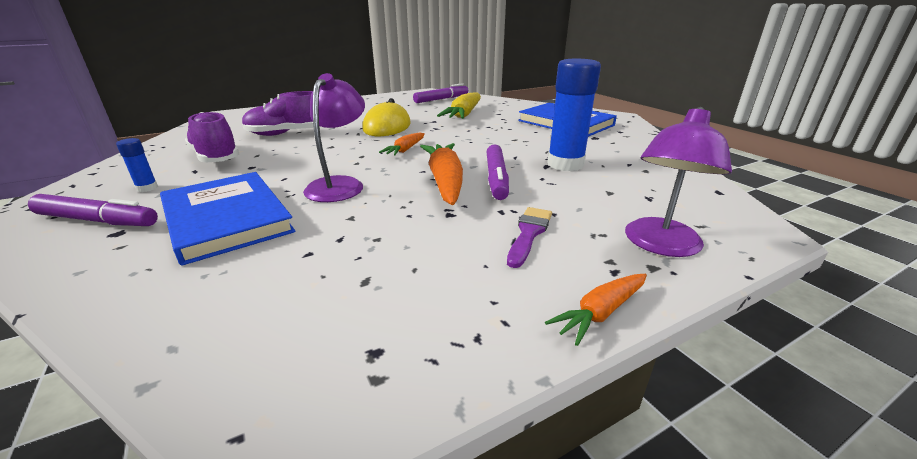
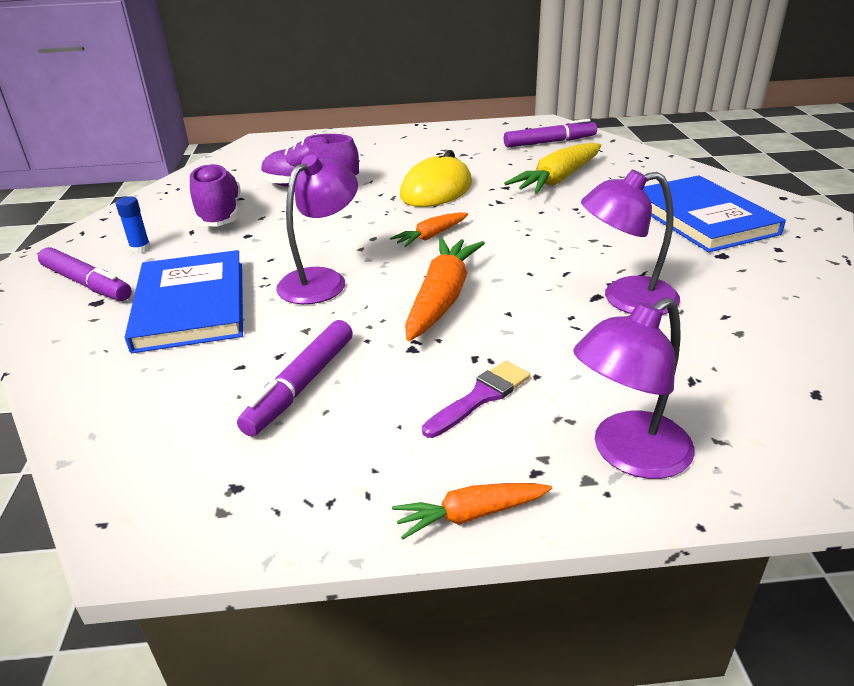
camera: 25 degrees right, 5 degrees up
(496, 178) = (509, 306): purple marker -> purple marker (301, 385)
(565, 164) = (625, 299): blue glue stick -> purple lamp

